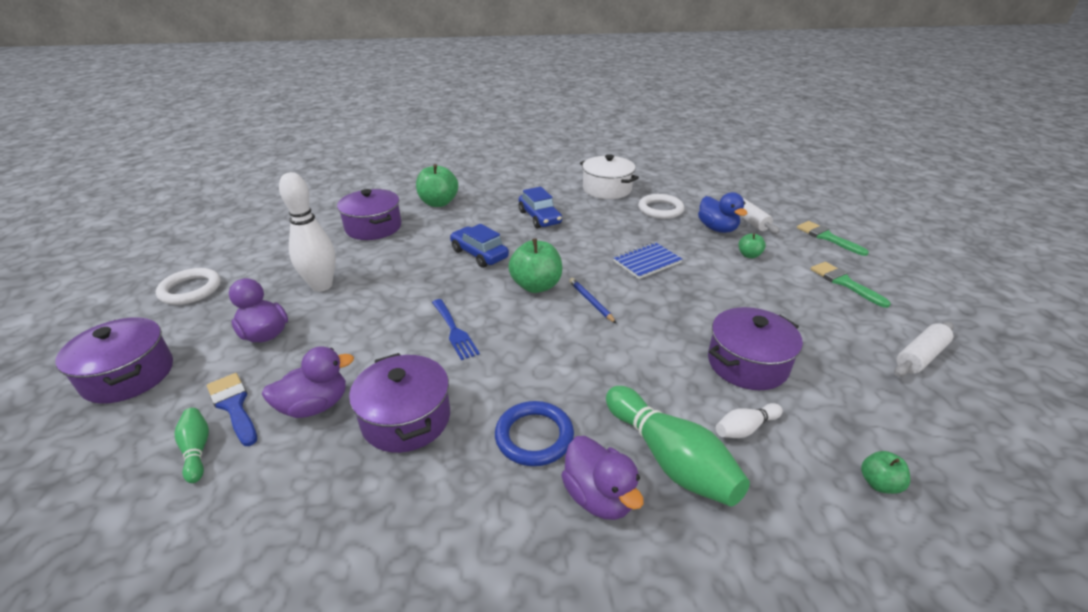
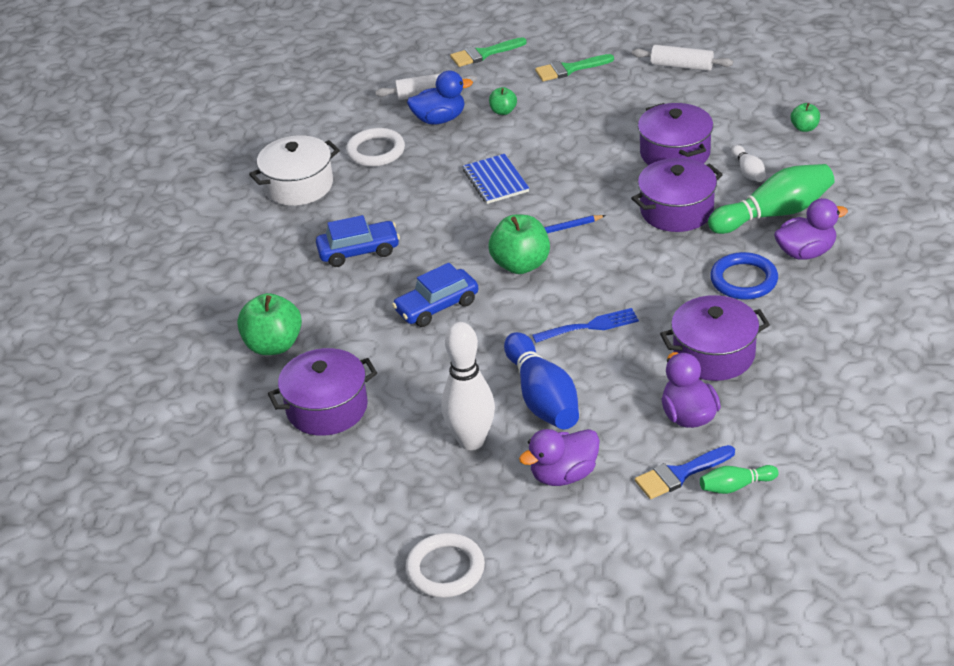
camera: 75 degrees left, 5 degrees up
(129, 375) = (618, 573): purple pot -> purple pot (676, 210)
(363, 314) = (542, 397): none -> blue bowling pin
(920, 356) = (681, 66): white rolling pin -> white rolling pin turned 45 degrees counterclockwise

